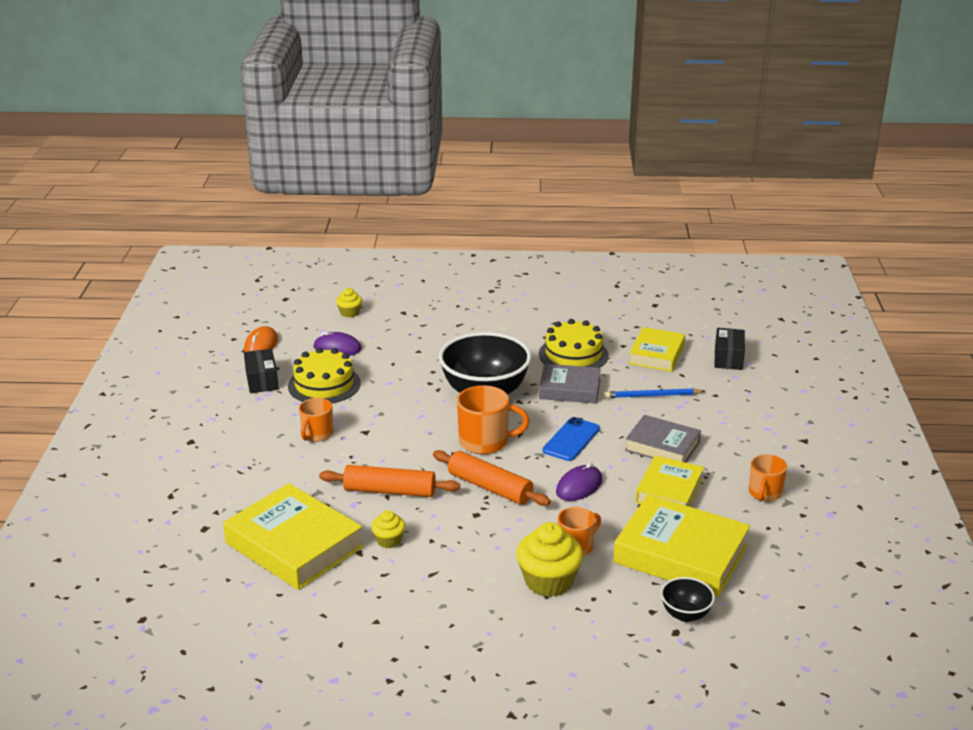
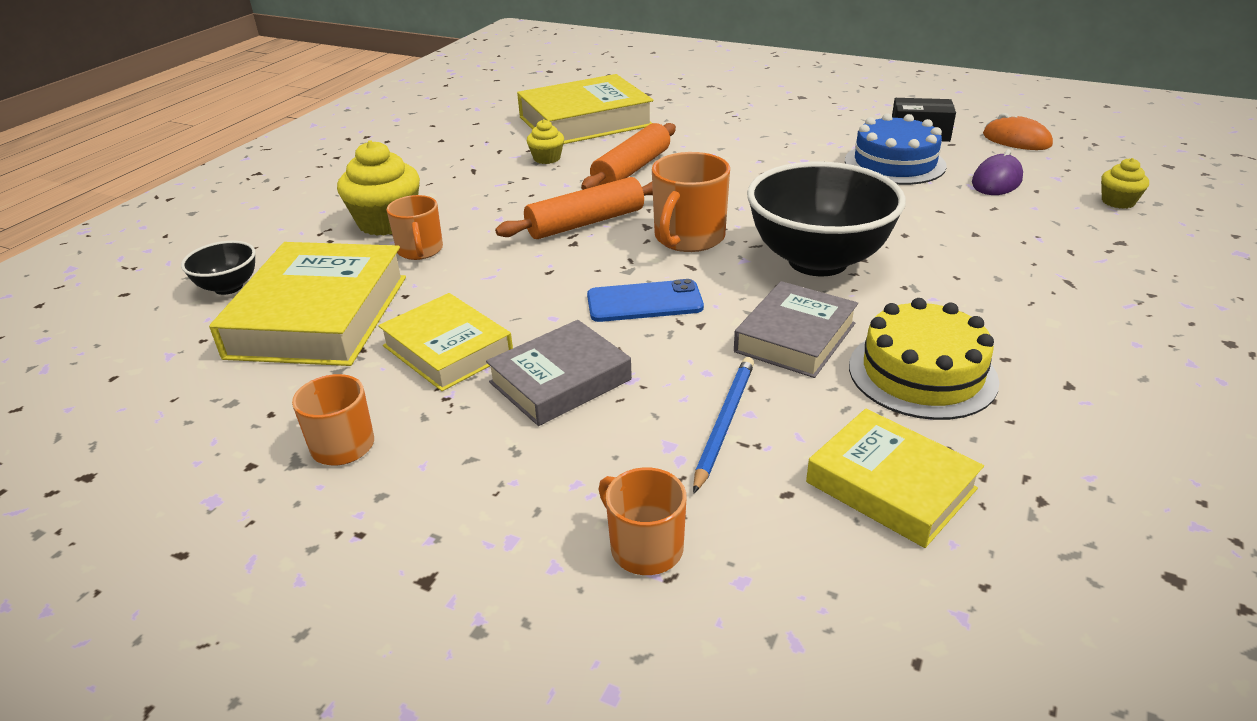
camera: 115 degrees right, 5 degrees up
(317, 434) = (776, 148): orange mug -> orange mug (645, 548)
(324, 384) = (894, 163): yellow cake -> blue cake
(571, 440) = (644, 302): blue phone -> blue phone turned 60 degrees counterclockwise
(579, 486) = (529, 280): purple mouse -> none
(680, 554) = (319, 316): yellow book -> yellow book turned 45 degrees counterclockwise
(728, 358) = (834, 609): black box -> none

